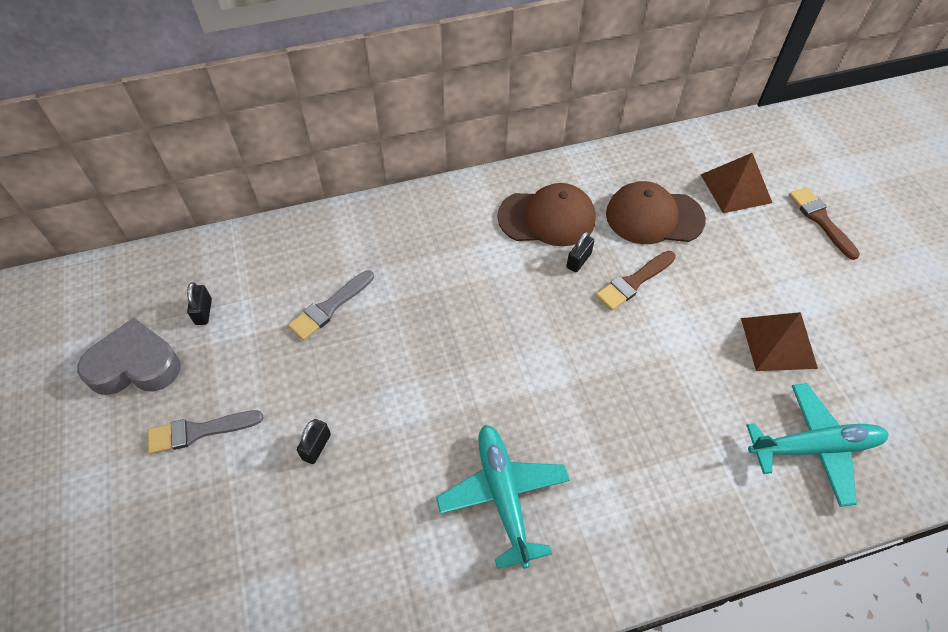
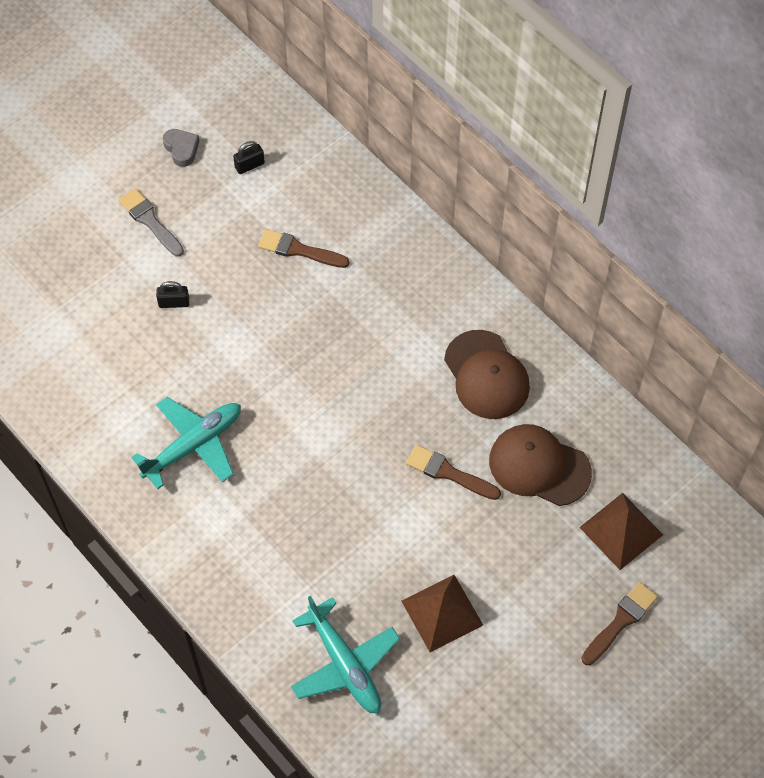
camera: 65 degrees right, 5 degrees up
(135, 365) = (181, 149): grey heart -> grey heart, size x0.54
(330, 307) = (299, 250): grey brush -> brown brush
(578, 260) = (449, 419): black padlock -> none
(654, 217) = (539, 466): brown cap -> brown cap turned 45 degrees counterclockwise

